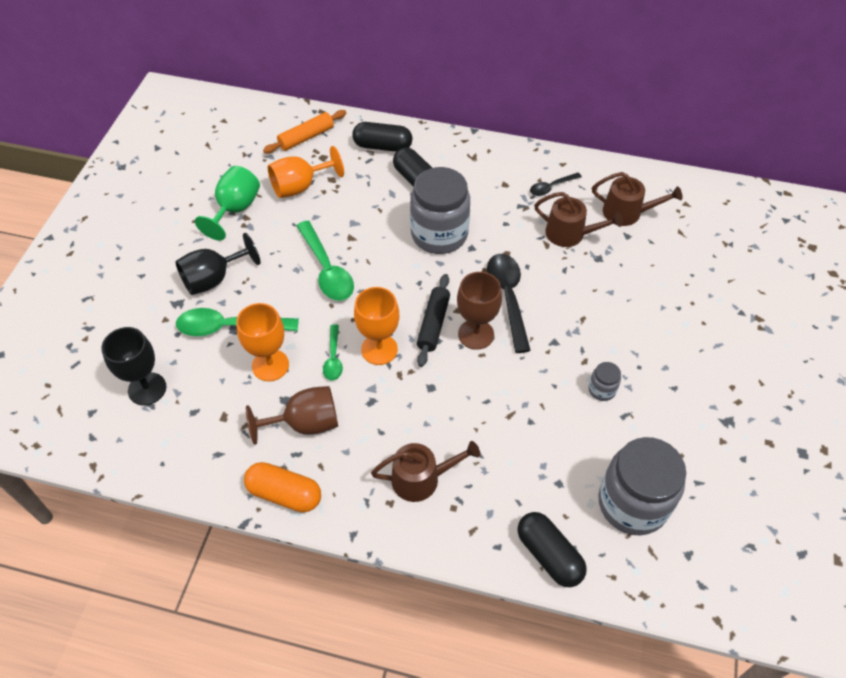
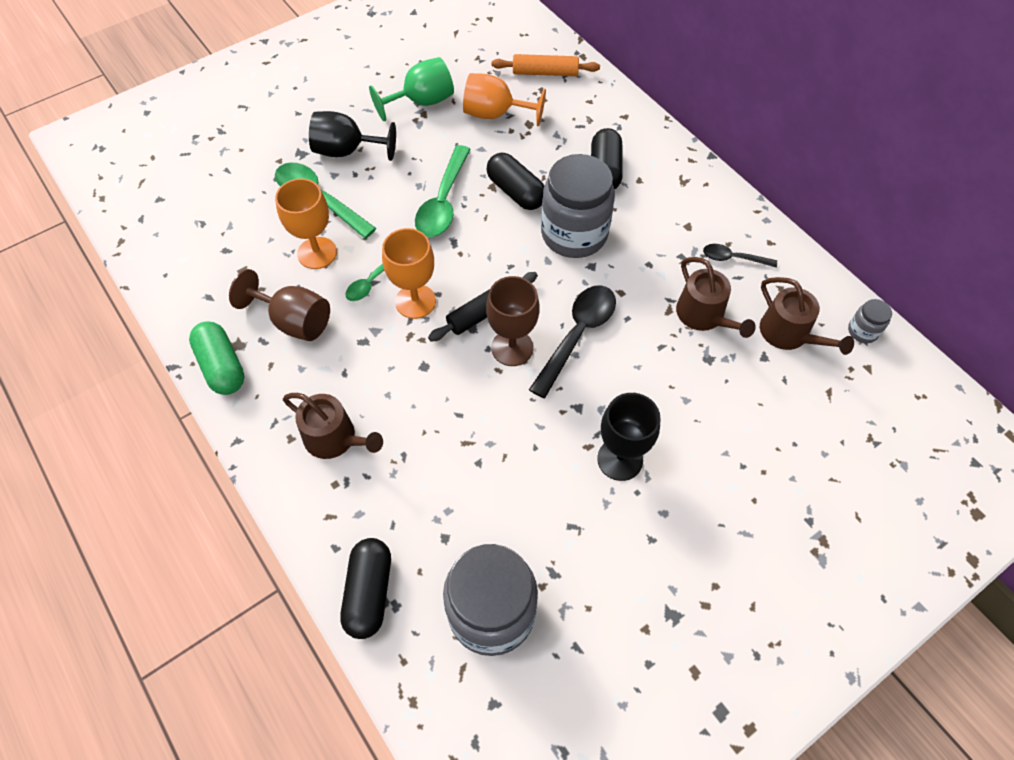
camera: 40 degrees right, 5 degrees up
(147, 389) = (212, 208): black goblet -> black goblet (620, 459)
(284, 494) = (222, 366): orange capsule -> green capsule
(382, 146) = (606, 120): black capsule -> black capsule (516, 192)
(602, 390) = (576, 485): grey jar -> grey jar (862, 331)

